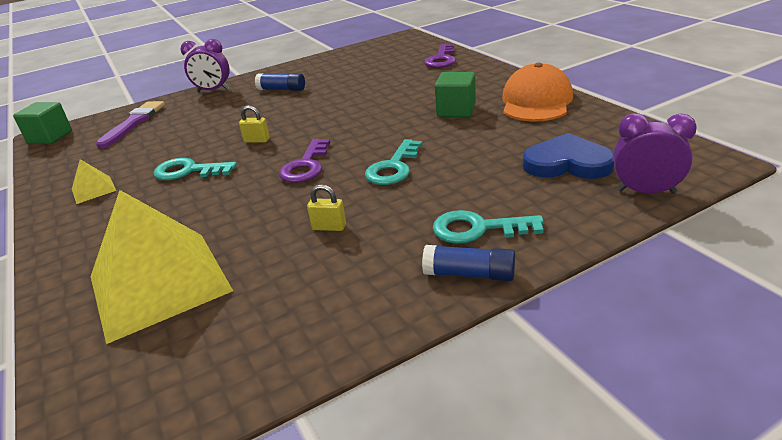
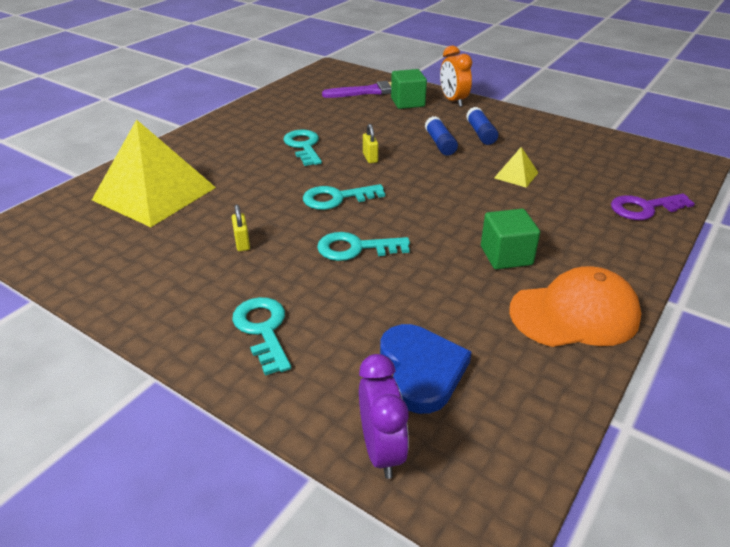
camera: 60 degrees right, 5 degrees up
(50, 137) = (329, 70): green cube -> green cube (407, 102)
(93, 189) = (262, 119): yellow pyramid -> yellow pyramid (516, 175)
(213, 90) = (453, 101): purple clock -> orange clock
(306, 166) = (337, 198): purple key -> turquoise key
(469, 274) = (191, 341): blue glue stick -> blue glue stick (440, 144)

